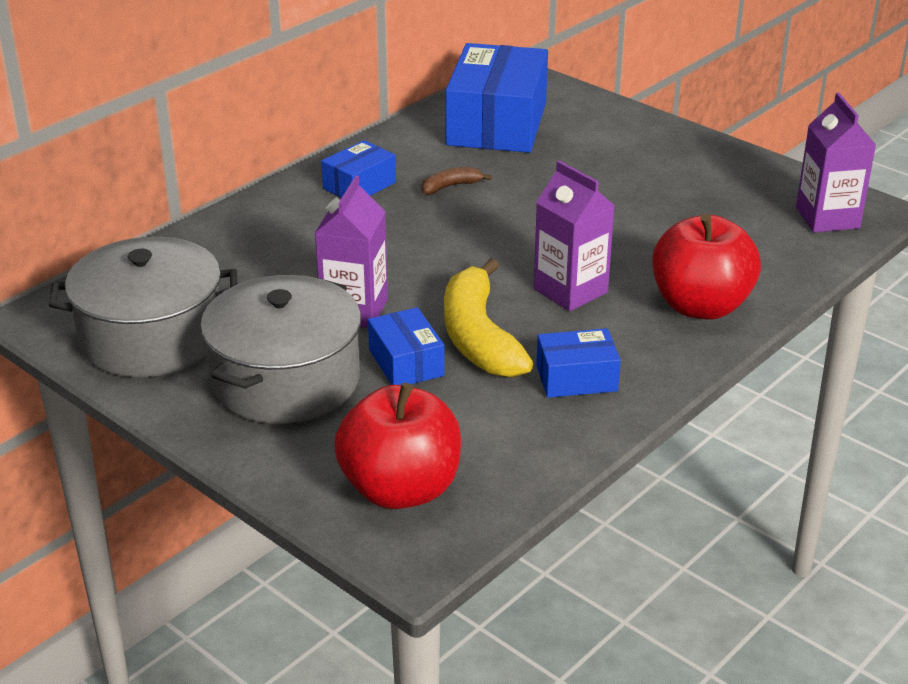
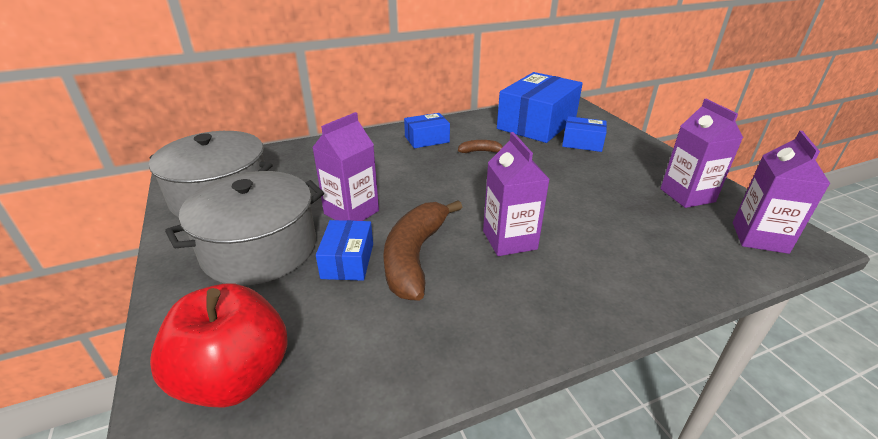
camera: 25 degrees right, 0 degrees up
(479, 337) = (415, 256): yellow banana -> brown banana
(576, 378) = (462, 317): blue box -> blue box (582, 143)
(700, 306) = (609, 283): red apple -> none
(737, 186) = (687, 195): none -> purple carton

